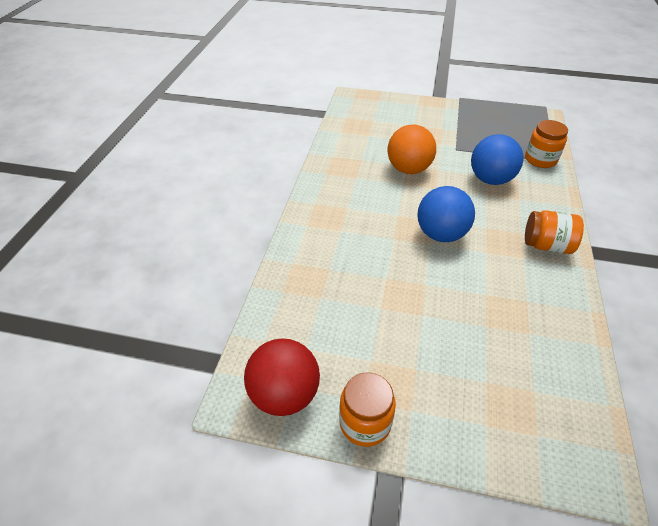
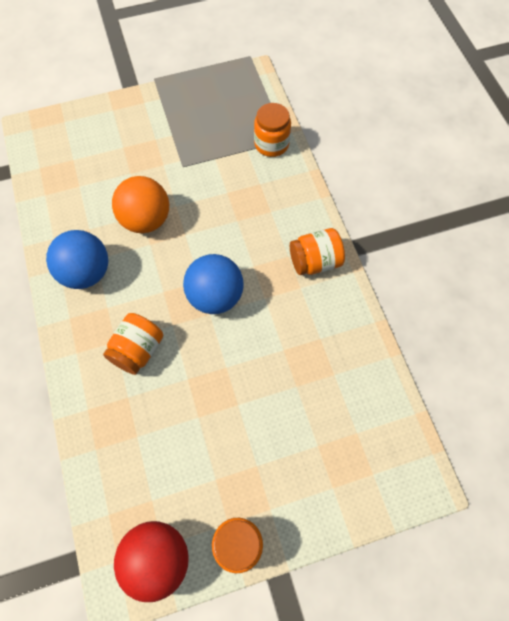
camera: 30 degrees left, 20 degrees up
(355, 243) = (137, 350): none -> orange jar
(490, 179) = (234, 196): blue ball -> blue ball (86, 273)

